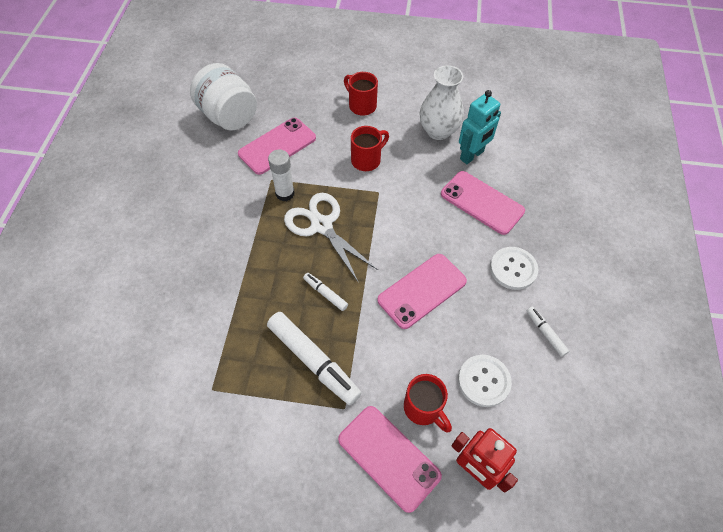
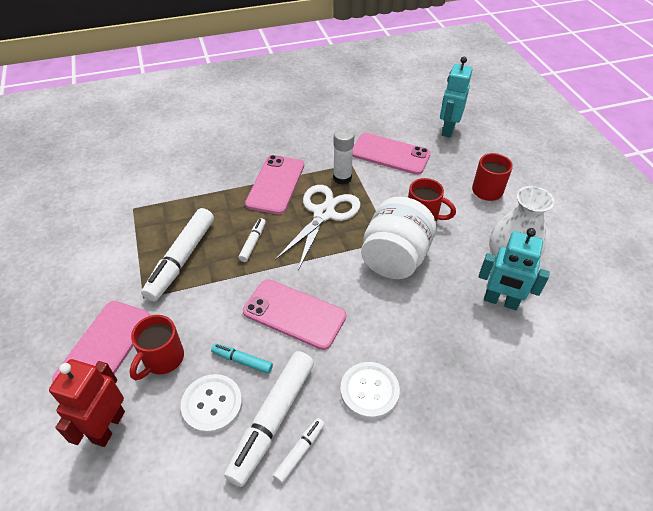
camera: 65 degrees right, 10 degrees down
(229, 116) = (398, 115): white jar -> white jar (394, 258)
(274, 93) = (448, 129): none -> turquoise robot
(452, 345) = (242, 361): none -> turquoise marker
(482, 203) = (441, 331): pink phone -> pink phone (275, 184)
(513, 342) = (272, 420): none -> white marker

